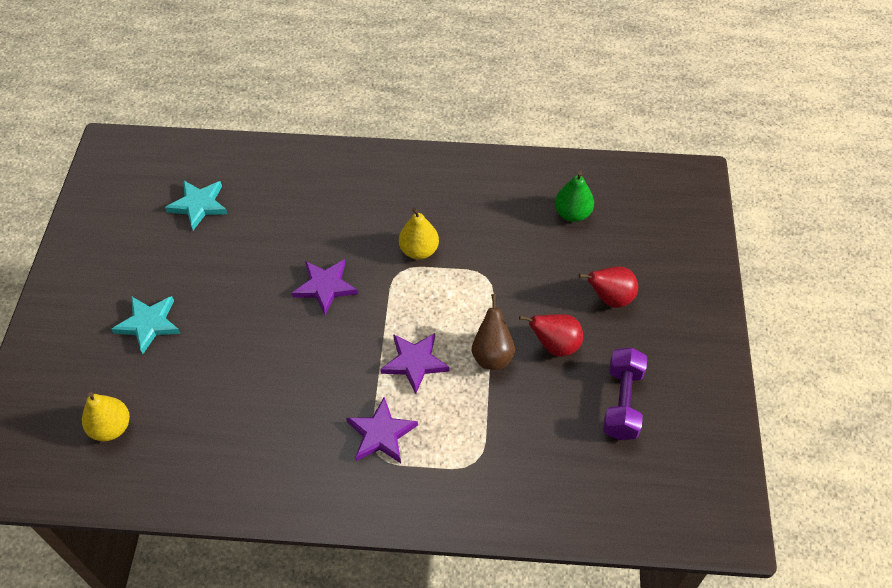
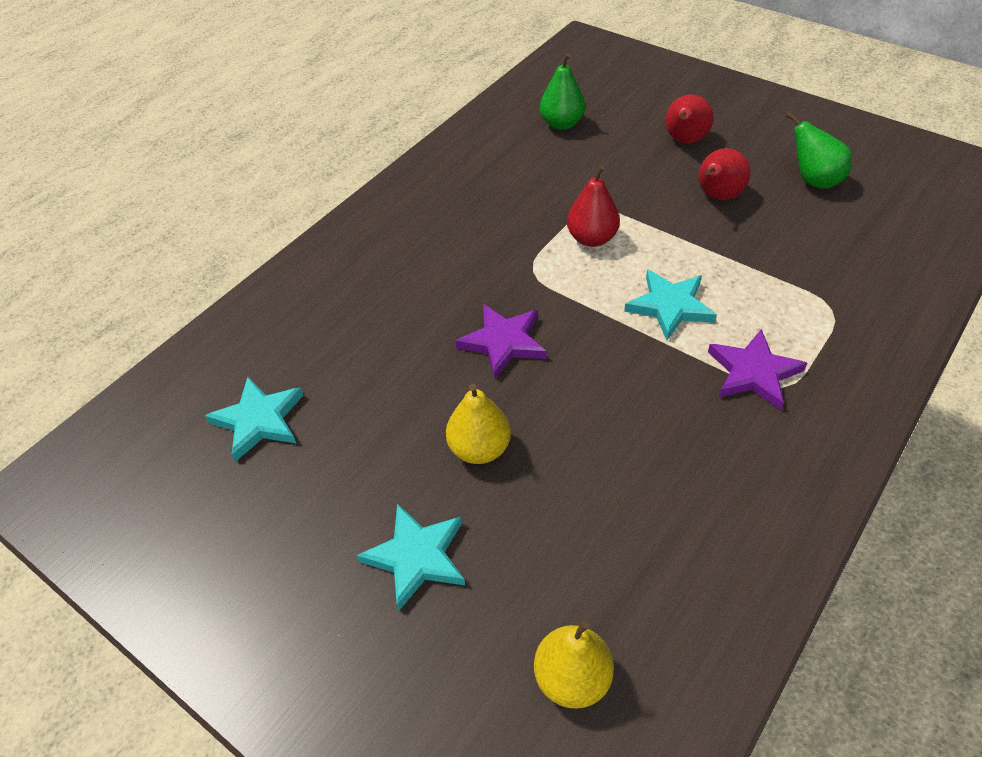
camera: 55 degrees left, 5 degrees down
(414, 362) = (670, 306): purple star -> turquoise star
(419, 250) = (516, 245): yellow pear -> yellow pear (479, 449)
(454, 289) = (591, 238): none -> red pear
(492, 355) = (700, 243): brown pear -> none
(622, 402) = (813, 180): purple dumbbell -> green pear

